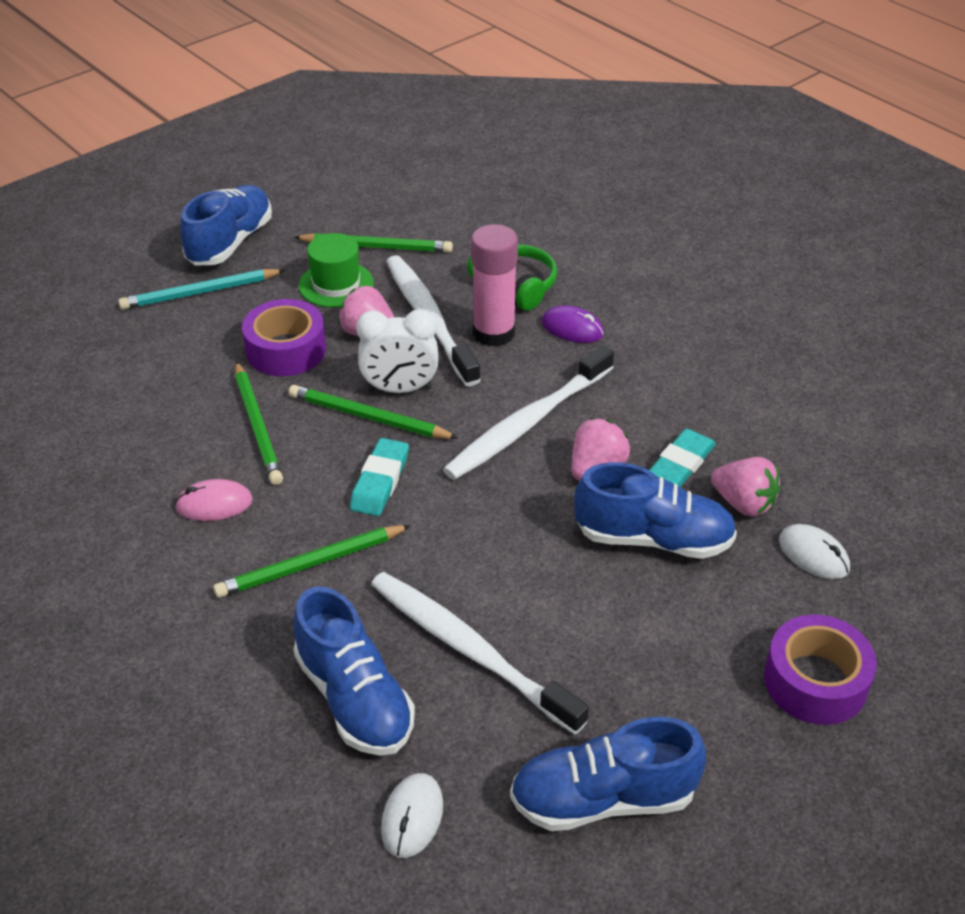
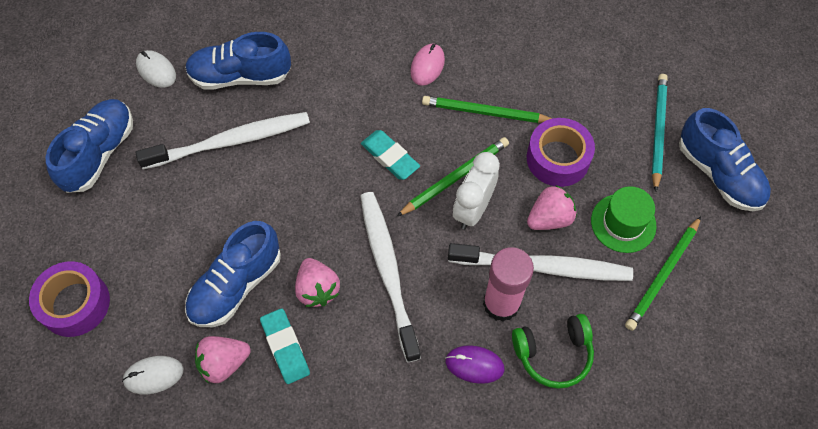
camera: 120 degrees right, 20 degrees up
(311, 564) = (346, 94): green pencil -> none
(572, 328) = (474, 365): purple mouse -> purple mouse turned 45 degrees clockwise

